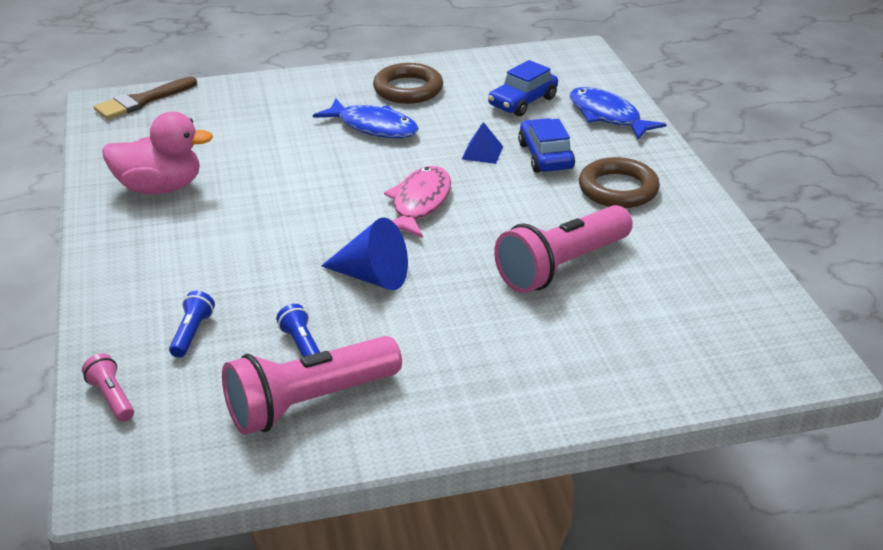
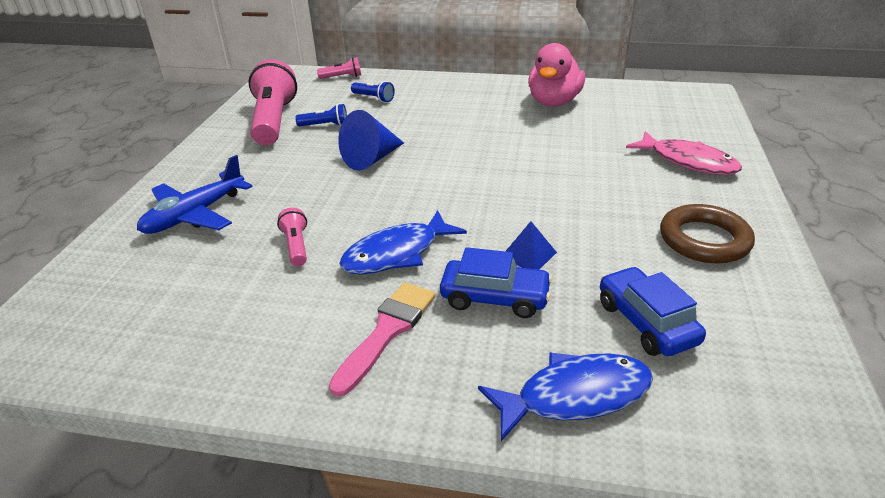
camera: 115 degrees right, 0 degrees up
(142, 101) = (705, 106): brown brush -> none
(373, 127) = (616, 201): blue fish -> blue fish (396, 253)
(419, 203) = (456, 197): pink fish -> pink fish (688, 161)
(562, 266) = (296, 246): pink flashlight -> pink flashlight, size x0.45
(567, 356) = (195, 215): none -> blue plane
(618, 189) = (387, 331): brown ring -> pink brush

